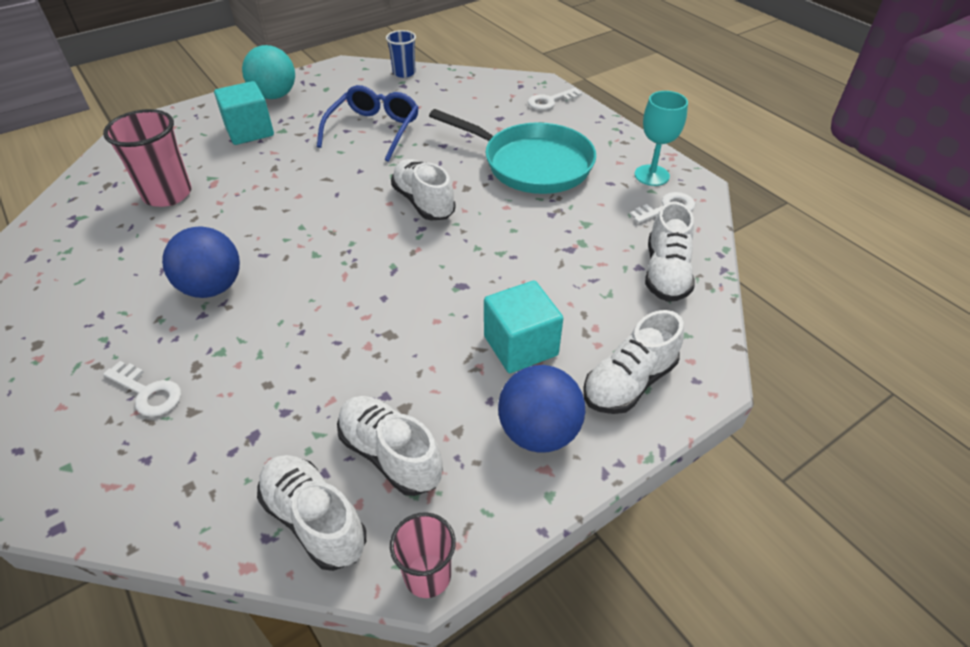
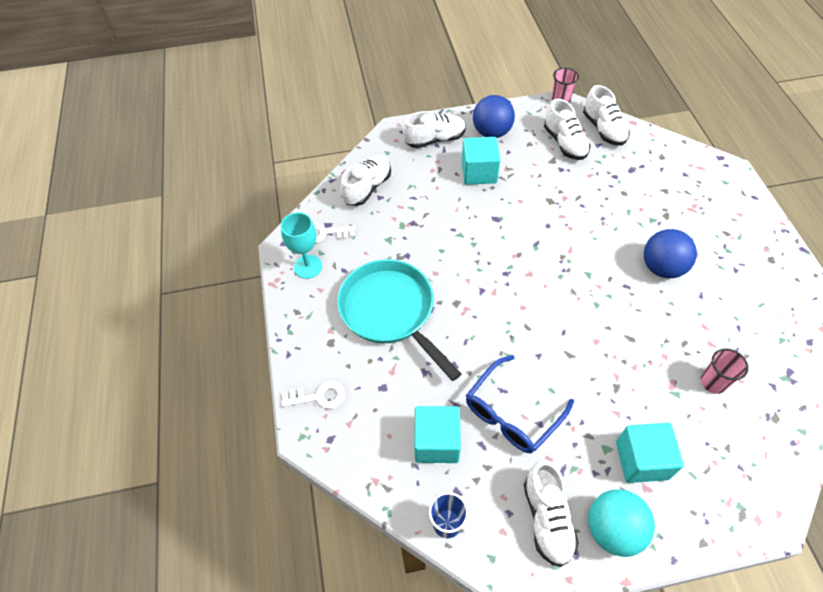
camera: 155 degrees left, 10 degrees up
(147, 392) = (691, 207): white key -> none
(167, 194) = (713, 382): pink cup -> pink cup, size x0.60
(423, 202) = (496, 298): white shoe -> white shoe (547, 518)
(433, 102) = (436, 442): none -> turquoise cube

